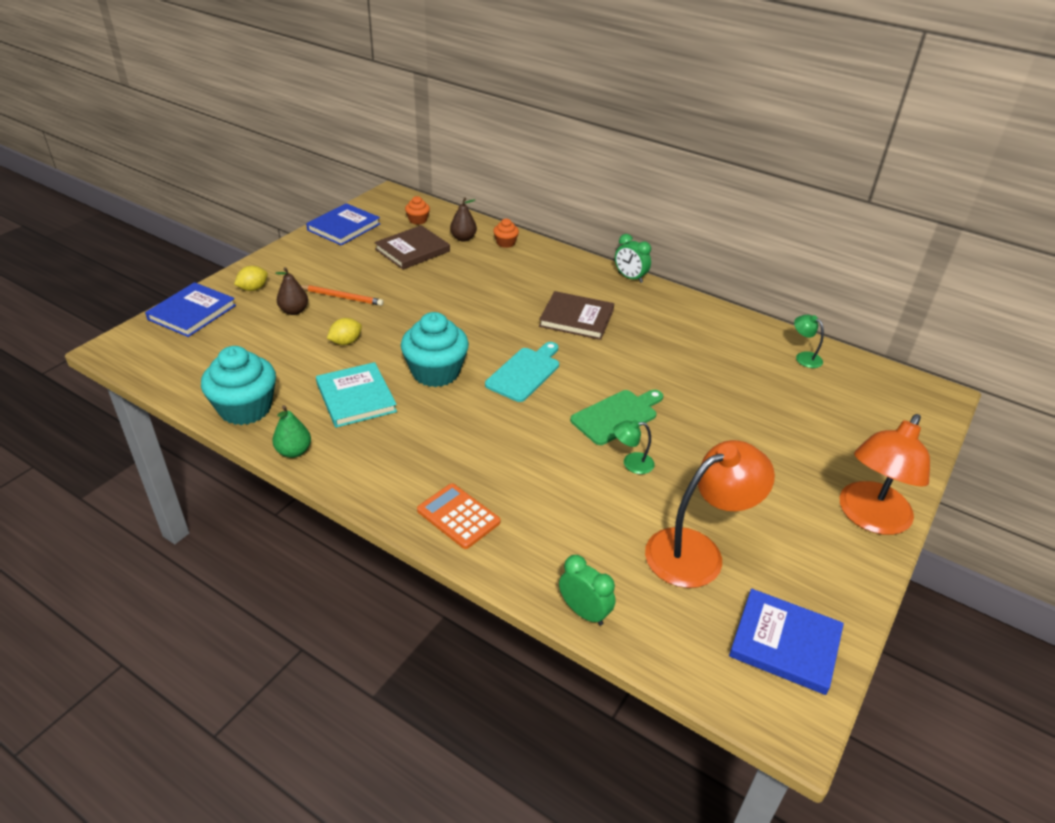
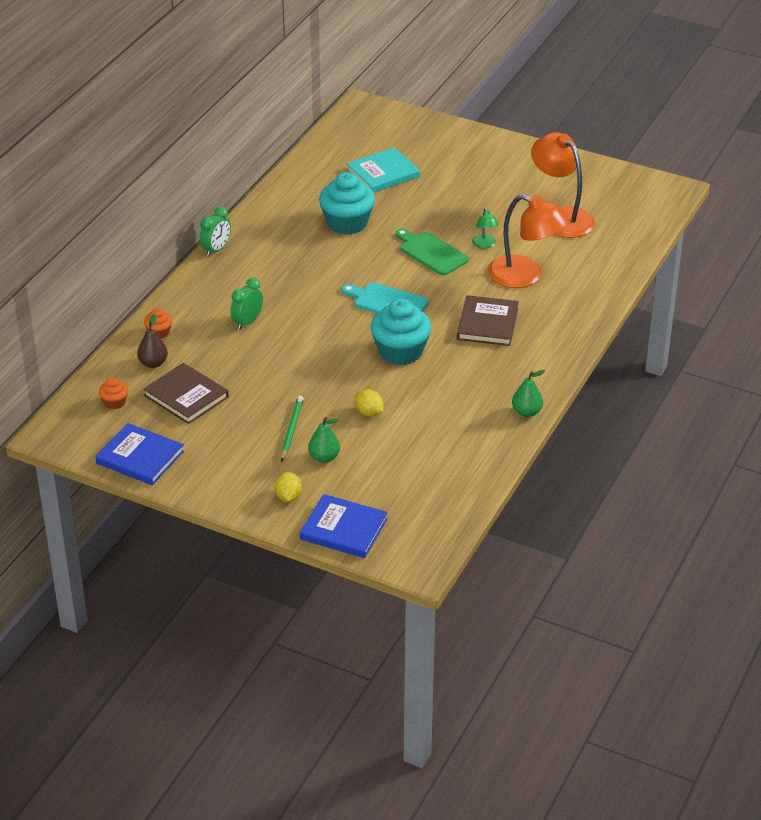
camera: 95 degrees left, 0 degrees up
(245, 408) = (482, 452): turquoise cupcake -> turquoise cupcake (347, 223)
(253, 288) = (288, 497): yellow lemon -> yellow lemon turned 45 degrees clockwise
(294, 311) = (324, 457): brown pear -> green pear
(342, 297) = (291, 430): orange pencil -> green pencil
(356, 397) = (449, 391): turquoise book -> turquoise book (383, 173)
(458, 516) = (566, 319): orange calculator -> none
(576, 318) = (296, 278): brown book -> brown book (487, 324)
(584, 612) = (628, 260): green clock -> green clock (247, 322)
(785, 643) = (622, 188): blue book -> none
(804, 357) = (326, 161): green lamp -> none
(869, 518) = (506, 149): orange lamp -> orange lamp (525, 276)

